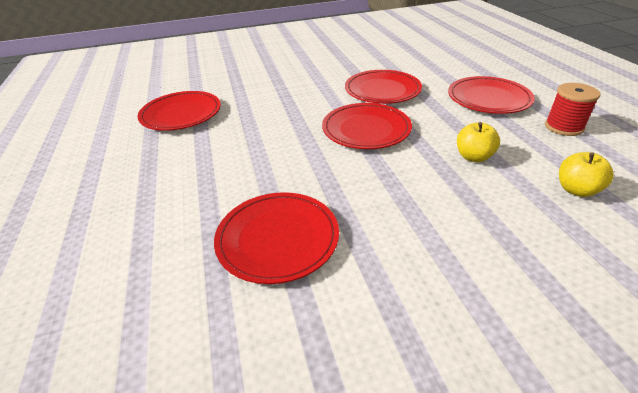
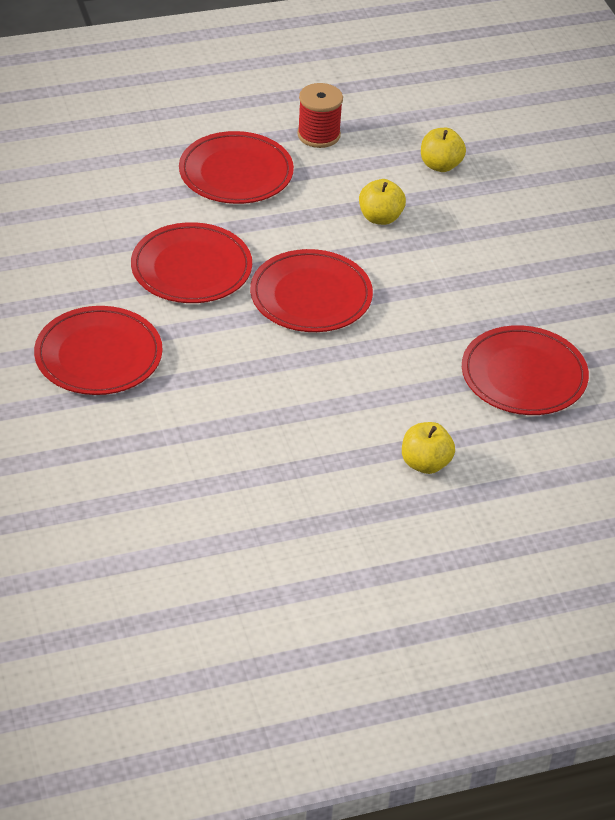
camera: 95 degrees left, 5 degrees up
(181, 114) = (243, 501): red plate -> red plate (98, 356)
(186, 180) = (425, 463): none -> yellow apple

